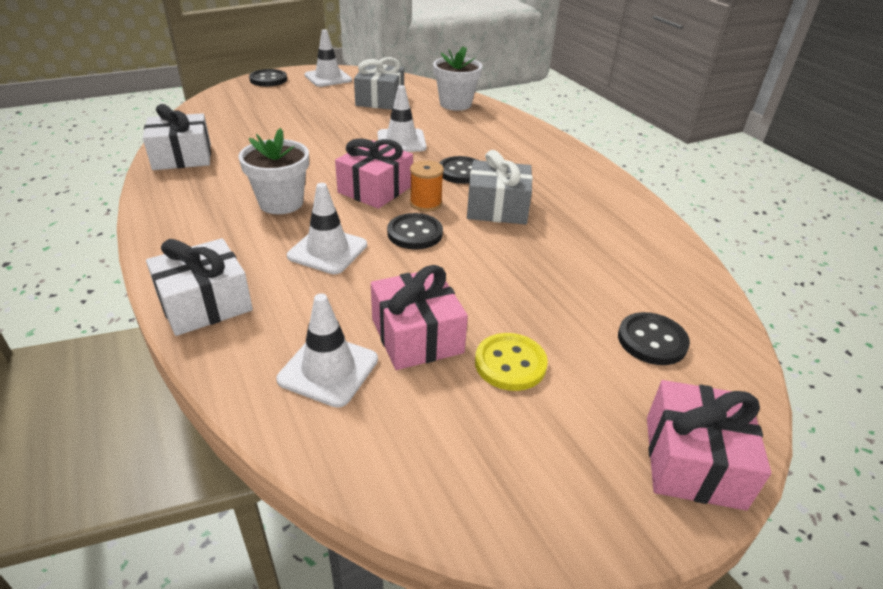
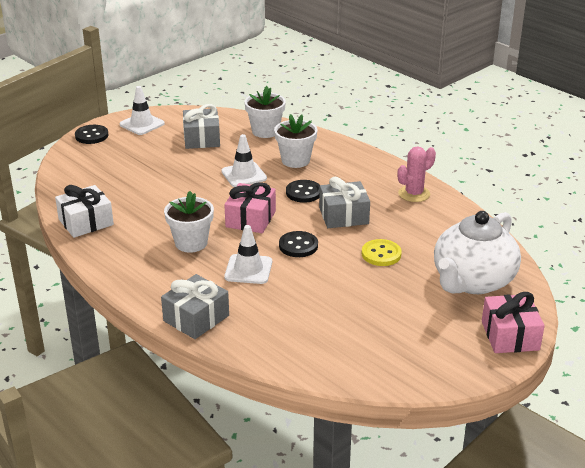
camera: 15 degrees left, 5 degrees down
(205, 304) = (196, 318): white gift -> grey gift
(328, 369) = (298, 336): white traffic cone -> none
(417, 336) = (337, 308): pink gift -> none
(426, 203) = (292, 222): orange spool -> none
(472, 137) = (295, 160): none -> white flower pot
(510, 363) = (398, 311): yellow button -> yellow button (381, 254)
(605, 199) = (414, 194): none -> pink cactus
(652, 340) = (472, 281): black button -> white teapot

